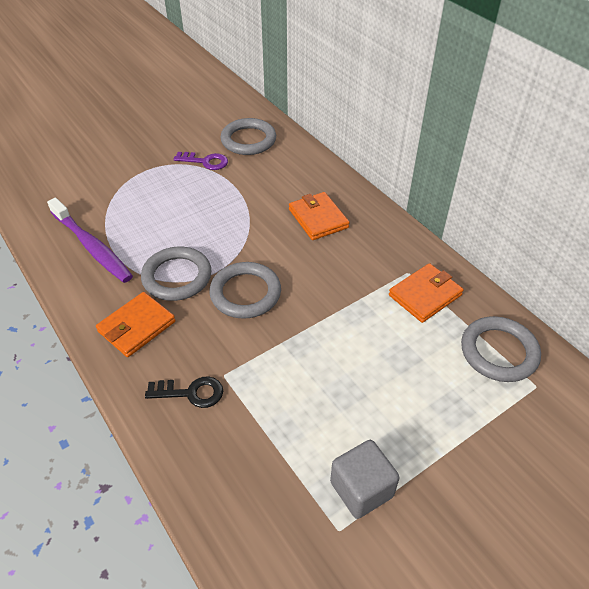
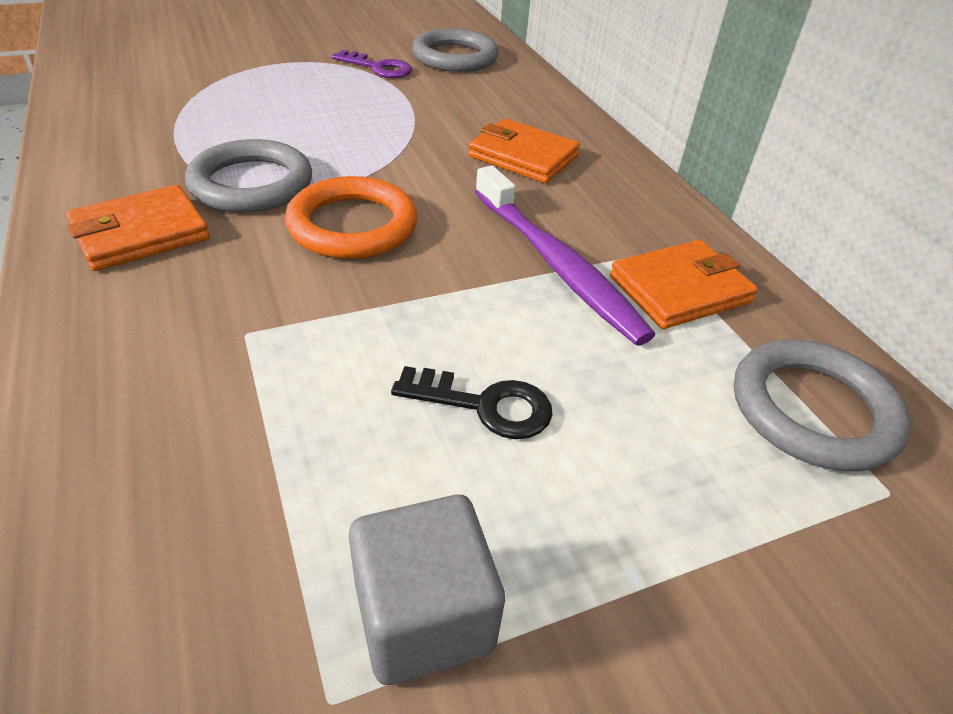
camera: 10 degrees right, 5 degrees down
(92, 247) = (145, 126): purple toothbrush -> purple toothbrush (557, 265)
(191, 393) = (167, 347): black key -> black key (484, 405)
(245, 293) = (352, 225): grey ring -> orange ring
(318, 218) = (523, 156): orange wallet -> orange wallet turned 45 degrees counterclockwise

